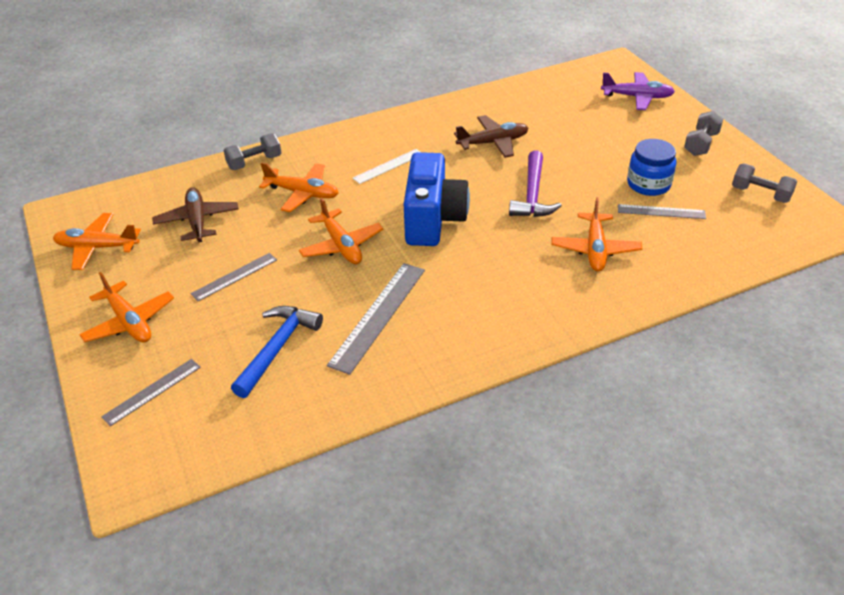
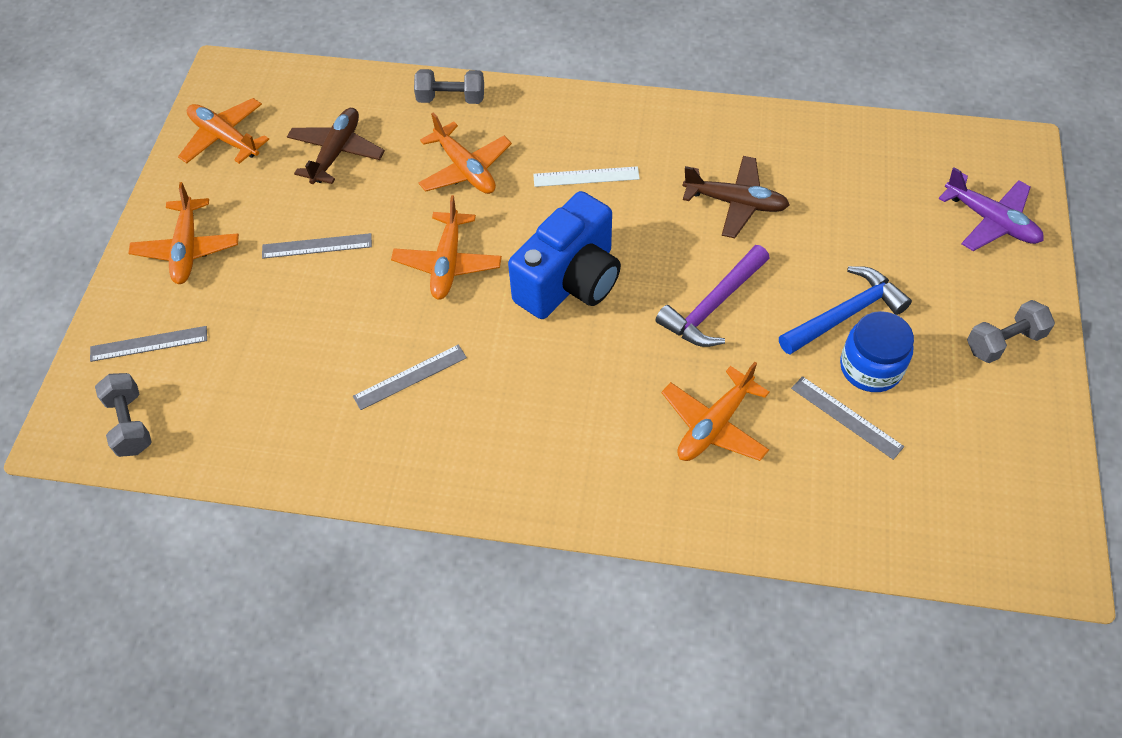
camera: 35 degrees right, 15 degrees up
(277, 348) = (287, 360): blue hammer -> blue hammer (845, 314)
(378, 316) = (410, 377): grey ruler -> grey ruler, size x0.60
(760, 194) = (1006, 463): grey dumbbell -> grey dumbbell (130, 424)

